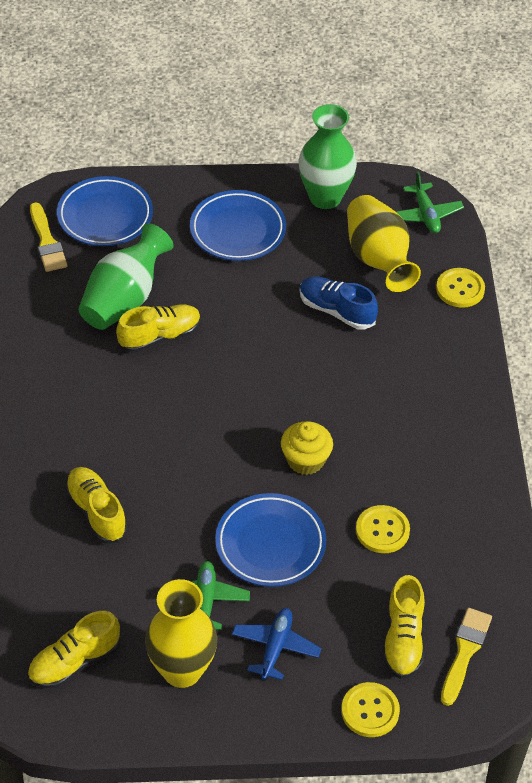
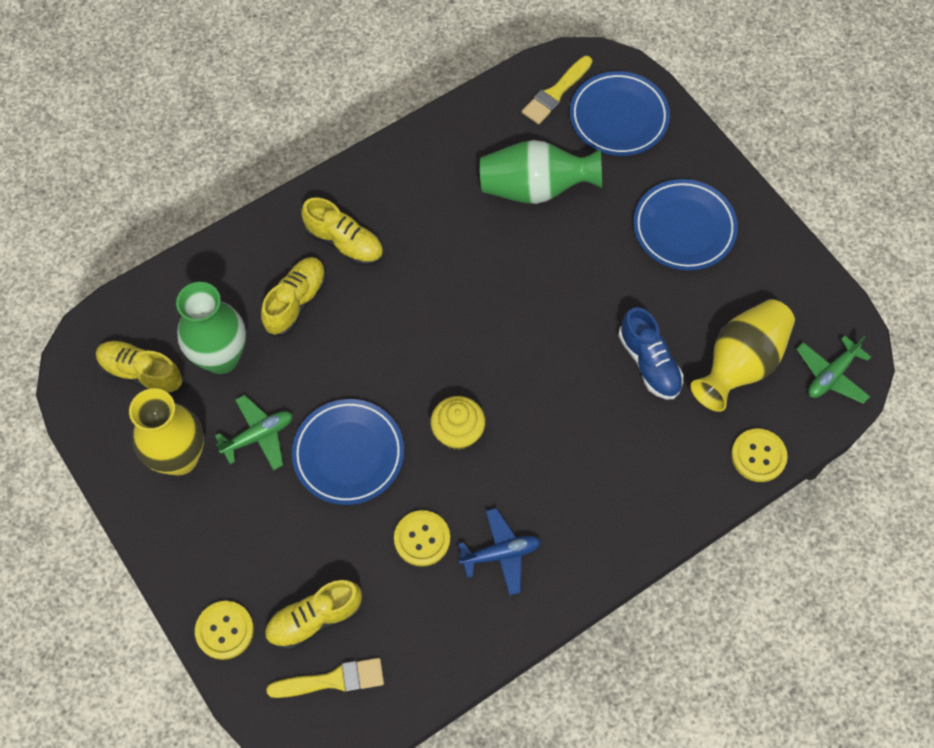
camera: 60 degrees right, 15 degrees up
(160, 336) = (514, 239): yellow shoe -> yellow shoe (344, 242)
(275, 647) = (244, 518): blue plane -> blue plane (501, 554)
(325, 197) = (782, 276): green vase -> green vase (221, 357)
(336, 311) = (649, 363): blue shoe -> blue shoe turned 150 degrees clockwise

